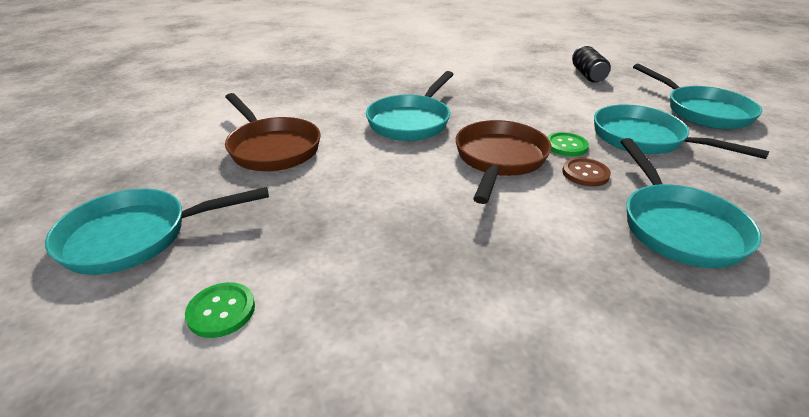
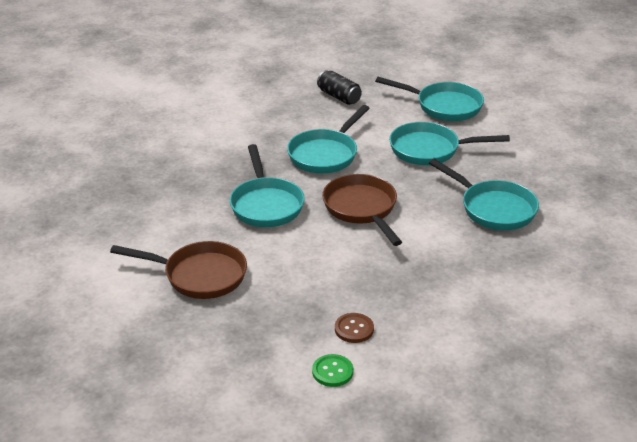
camera: 40 degrees left, 0 degrees up
(137, 236) = (218, 372): turquoise pan -> turquoise pan (325, 154)
(566, 146) = (390, 178): green button -> none
(585, 173) = (420, 195): brown button -> brown button (354, 329)

